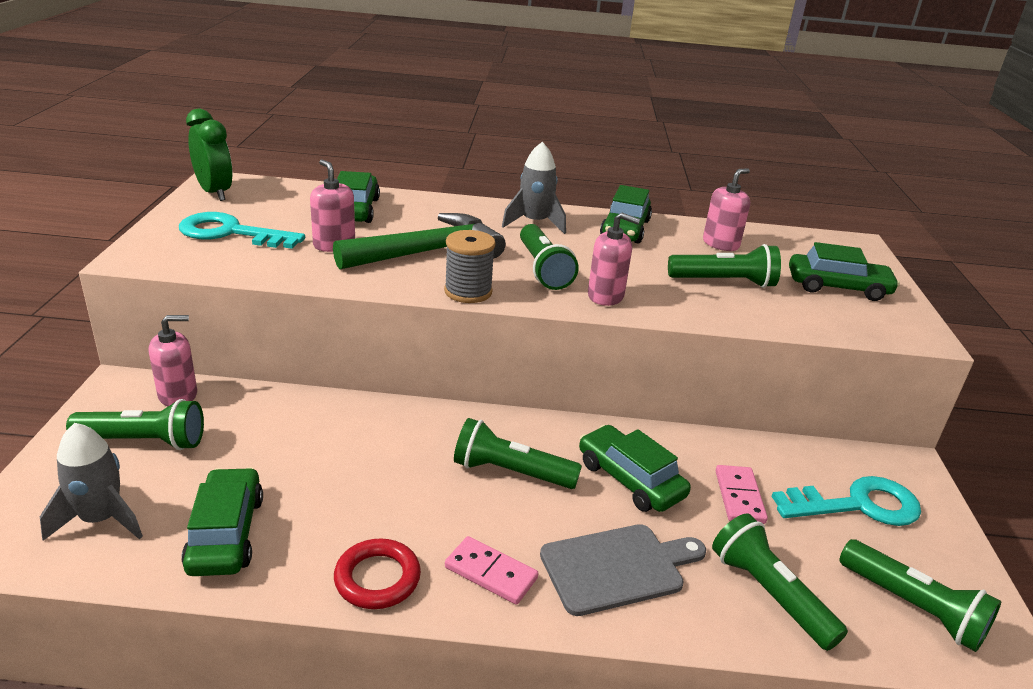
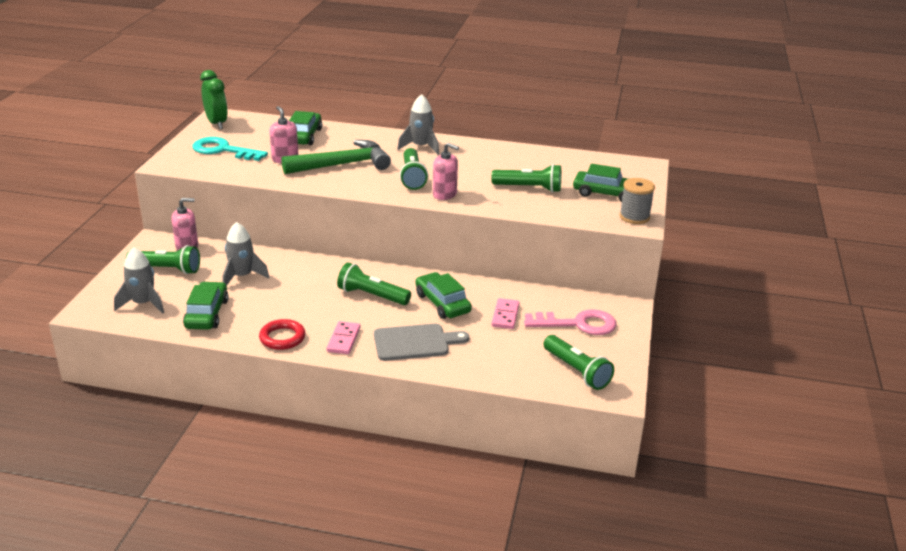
camera: 10 degrees right, 0 degrees up
(281, 447) = (242, 276): none -> grey rocket
(468, 292) = (359, 189): grey spool -> grey spool (634, 217)
(491, 573) = (344, 340): pink domino -> pink domino turned 60 degrees clockwise
(625, 229) = (481, 152): green car -> none
(720, 244) = (543, 164): pink soap dispenser -> none
(769, 593) = (496, 359): green flashlight -> none
(857, 505) = (577, 324): turquoise key -> pink key

